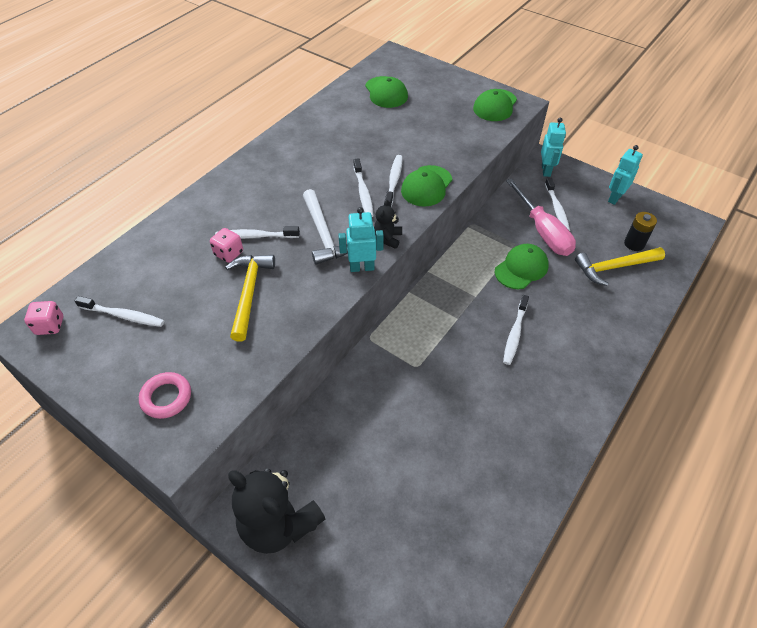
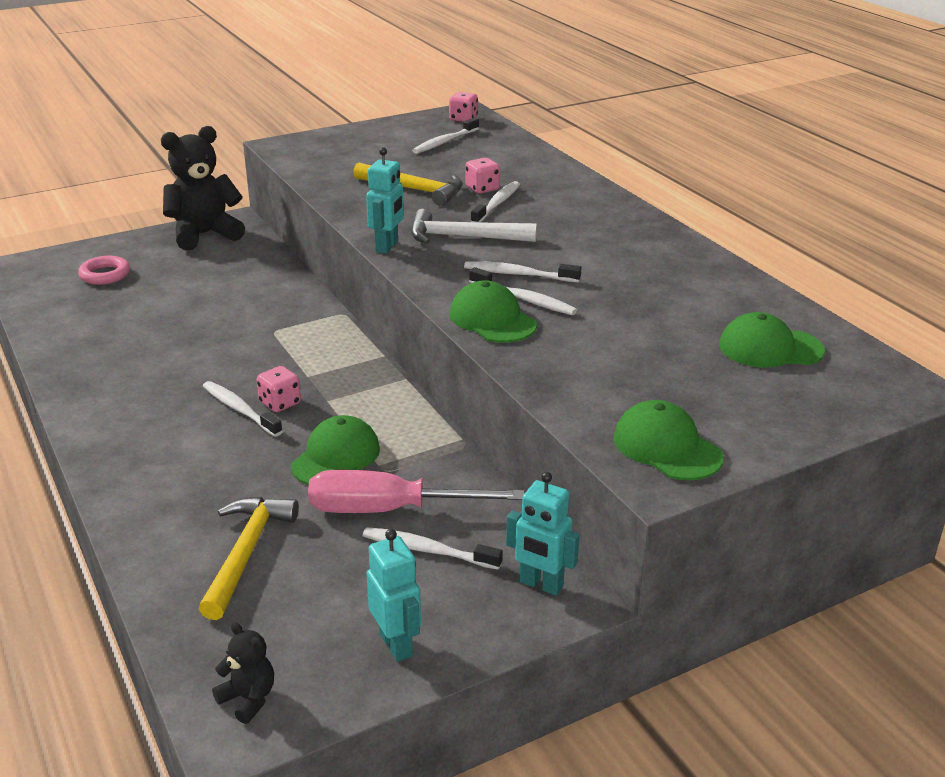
camera: 115 degrees right, 20 degrees down
(166, 397) = (333, 148): pink ring -> pink ring (105, 275)
(388, 238) = (418, 270): black teddy bear -> black teddy bear (248, 698)
(494, 317) = (280, 403): none -> pink dice
(521, 268) = (336, 457): green cap -> green cap turned 135 degrees counterclockwise
(634, 244) = (268, 605): black battery -> none

